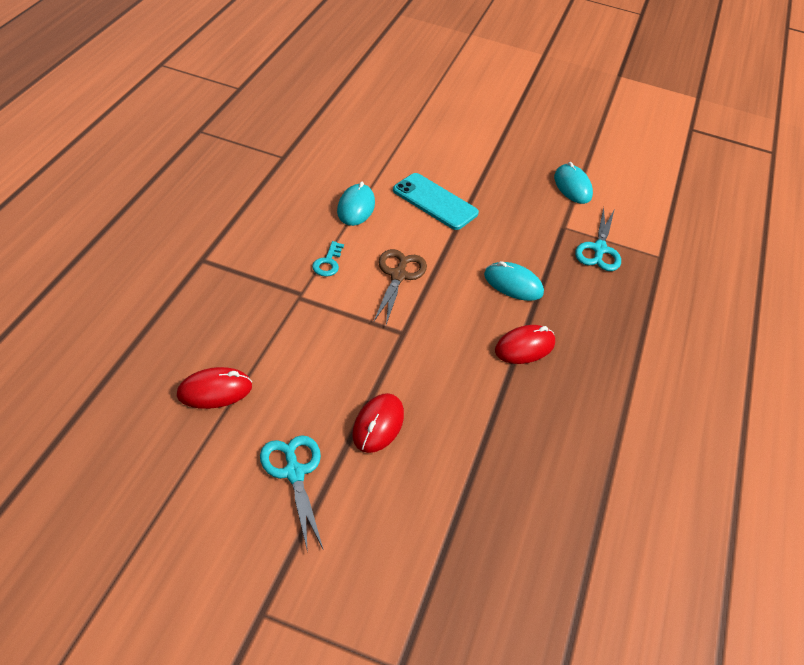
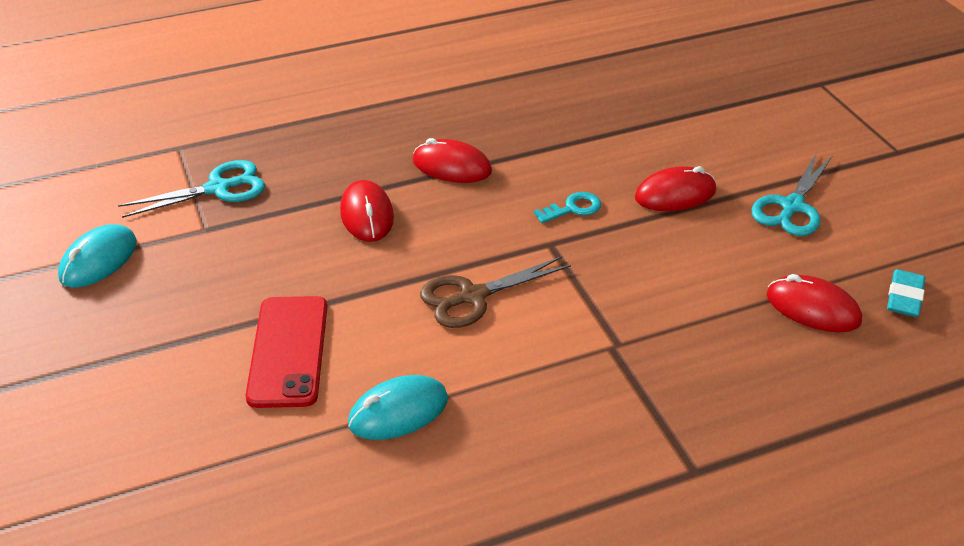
camera: 125 degrees left, 5 degrees down
(162, 440) = (904, 297): none -> turquoise eraser
(328, 263) = (534, 362): turquoise key -> turquoise key (573, 208)
(435, 202) = (288, 351): turquoise phone -> red phone
(513, 284) = (367, 215): turquoise mouse -> red mouse

